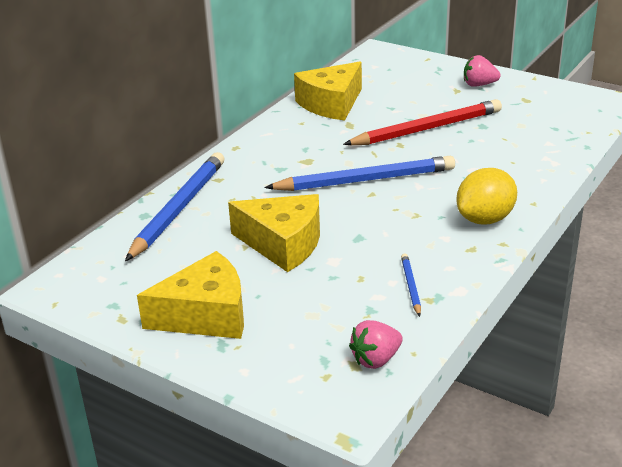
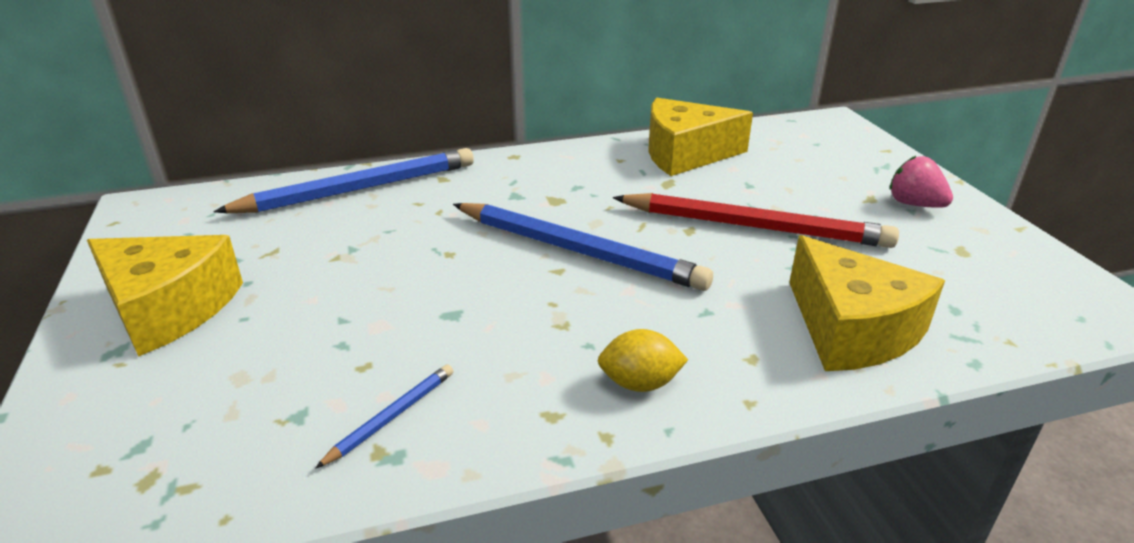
camera: 40 degrees right, 0 degrees up
(283, 244) = (370, 275): yellow cheese -> yellow cheese (851, 329)
(376, 359) = (176, 491): pink strawberry -> none
(485, 219) = (640, 383): yellow lemon -> yellow lemon, size x0.62

